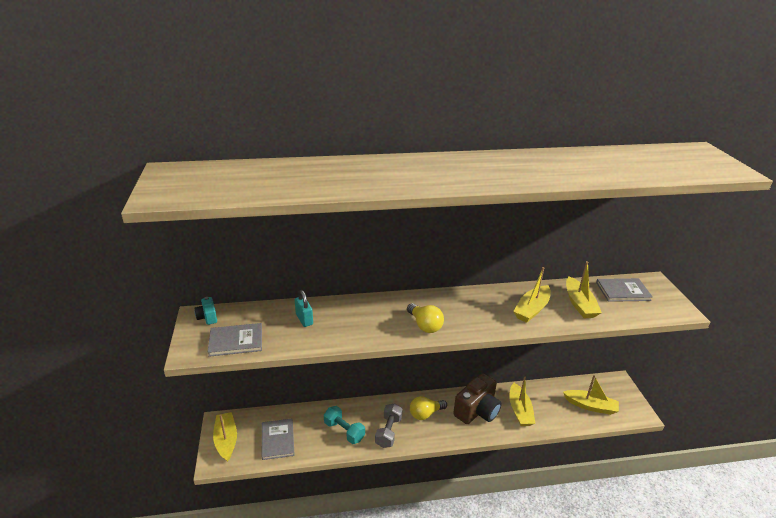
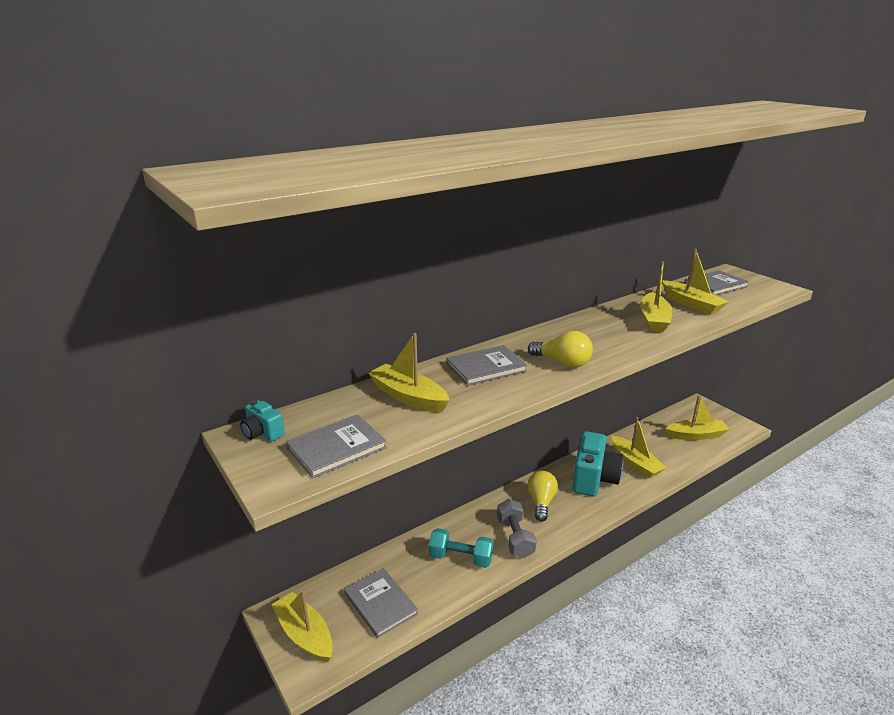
camera: 25 degrees left, 5 degrees down
(304, 319) = (408, 397): turquoise padlock -> yellow boat
(370, 312) = (486, 367): none -> grey book
(425, 414) = (541, 502): yellow light bulb -> yellow light bulb turned 150 degrees clockwise
(477, 411) = (593, 479): brown camera -> turquoise camera

